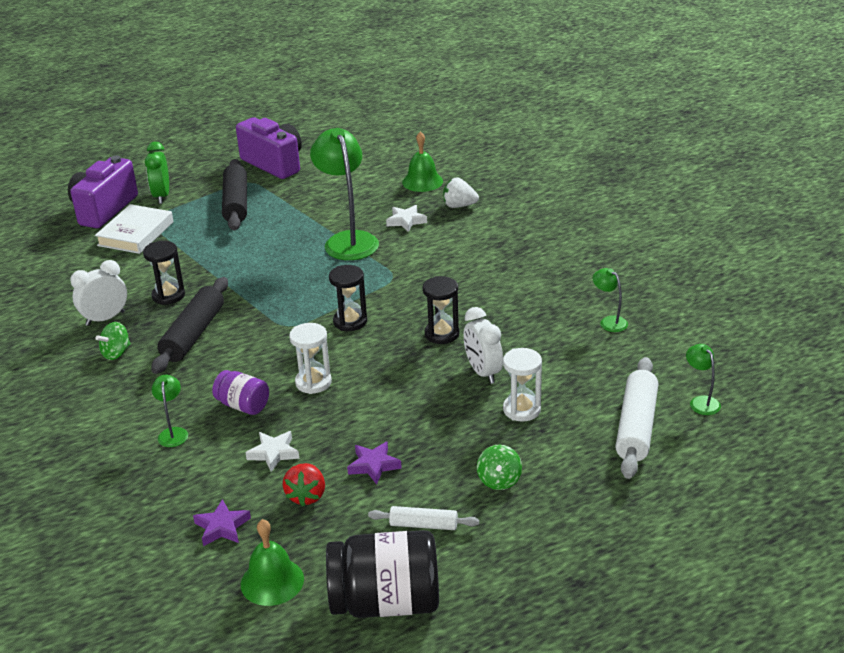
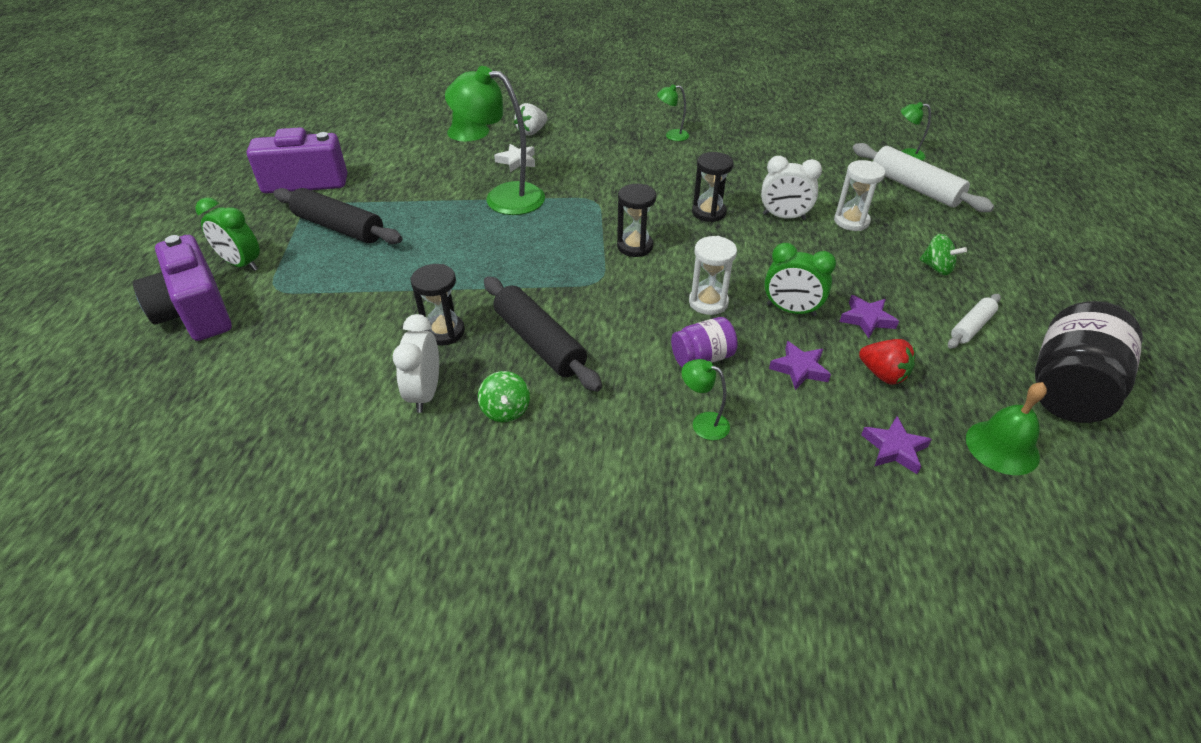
camera: 55 degrees left, 10 degrees up
(135, 233) = (286, 308): white book -> none
(273, 453) = (799, 369): white star -> purple star
(345, 424) = (791, 310): none -> green clock
(609, 321) = (774, 144): green lamp -> green lamp (672, 136)

